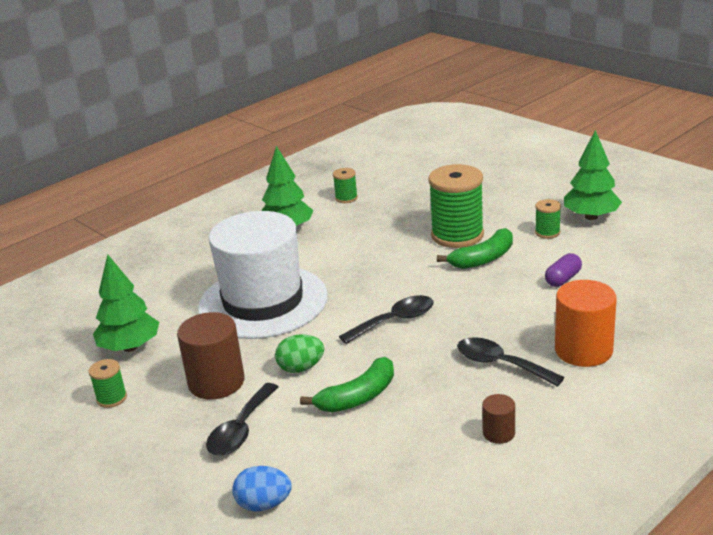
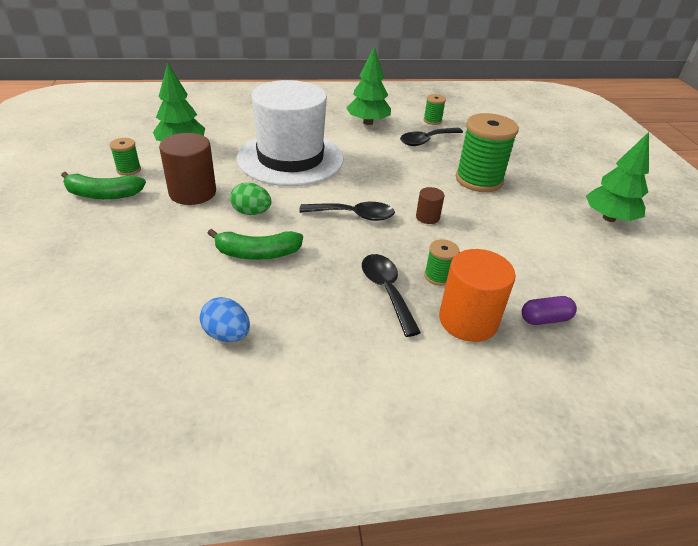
camera: 30 degrees right, 10 degrees up
(241, 429) = (161, 231): black spoon -> black spoon (426, 141)
(264, 504) = (98, 289): blue egg -> blue egg (227, 334)
(483, 259) = (477, 206): green banana -> green banana (103, 194)
(498, 433) = (312, 345): brown cylinder -> brown cylinder (427, 217)
(547, 232) = (554, 212): green spool -> green spool (438, 276)
(563, 279) = (523, 253): purple capsule -> purple capsule (545, 319)

